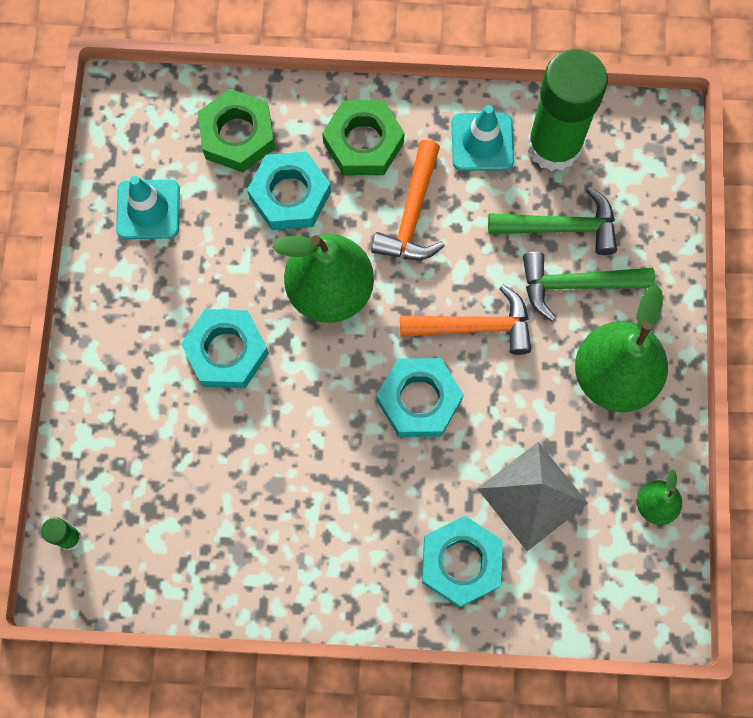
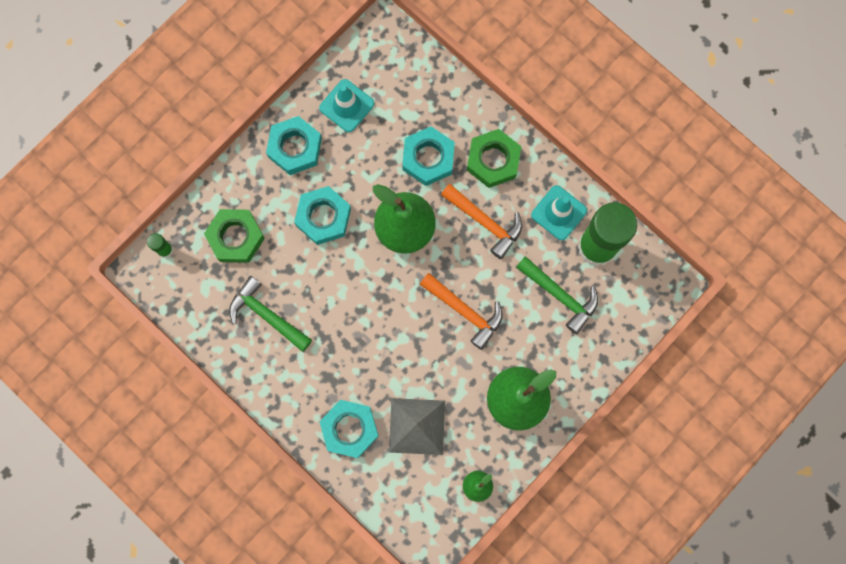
camera: 40 degrees right, 5 degrees up
(237, 135) = (428, 102): green nut -> green nut (235, 237)
(412, 214) = (485, 222): orange hammer -> orange hammer turned 105 degrees counterclockwise
(419, 400) = (401, 326): turquoise nut -> turquoise nut (295, 148)
(576, 284) = (540, 334): green hammer -> green hammer (267, 315)

